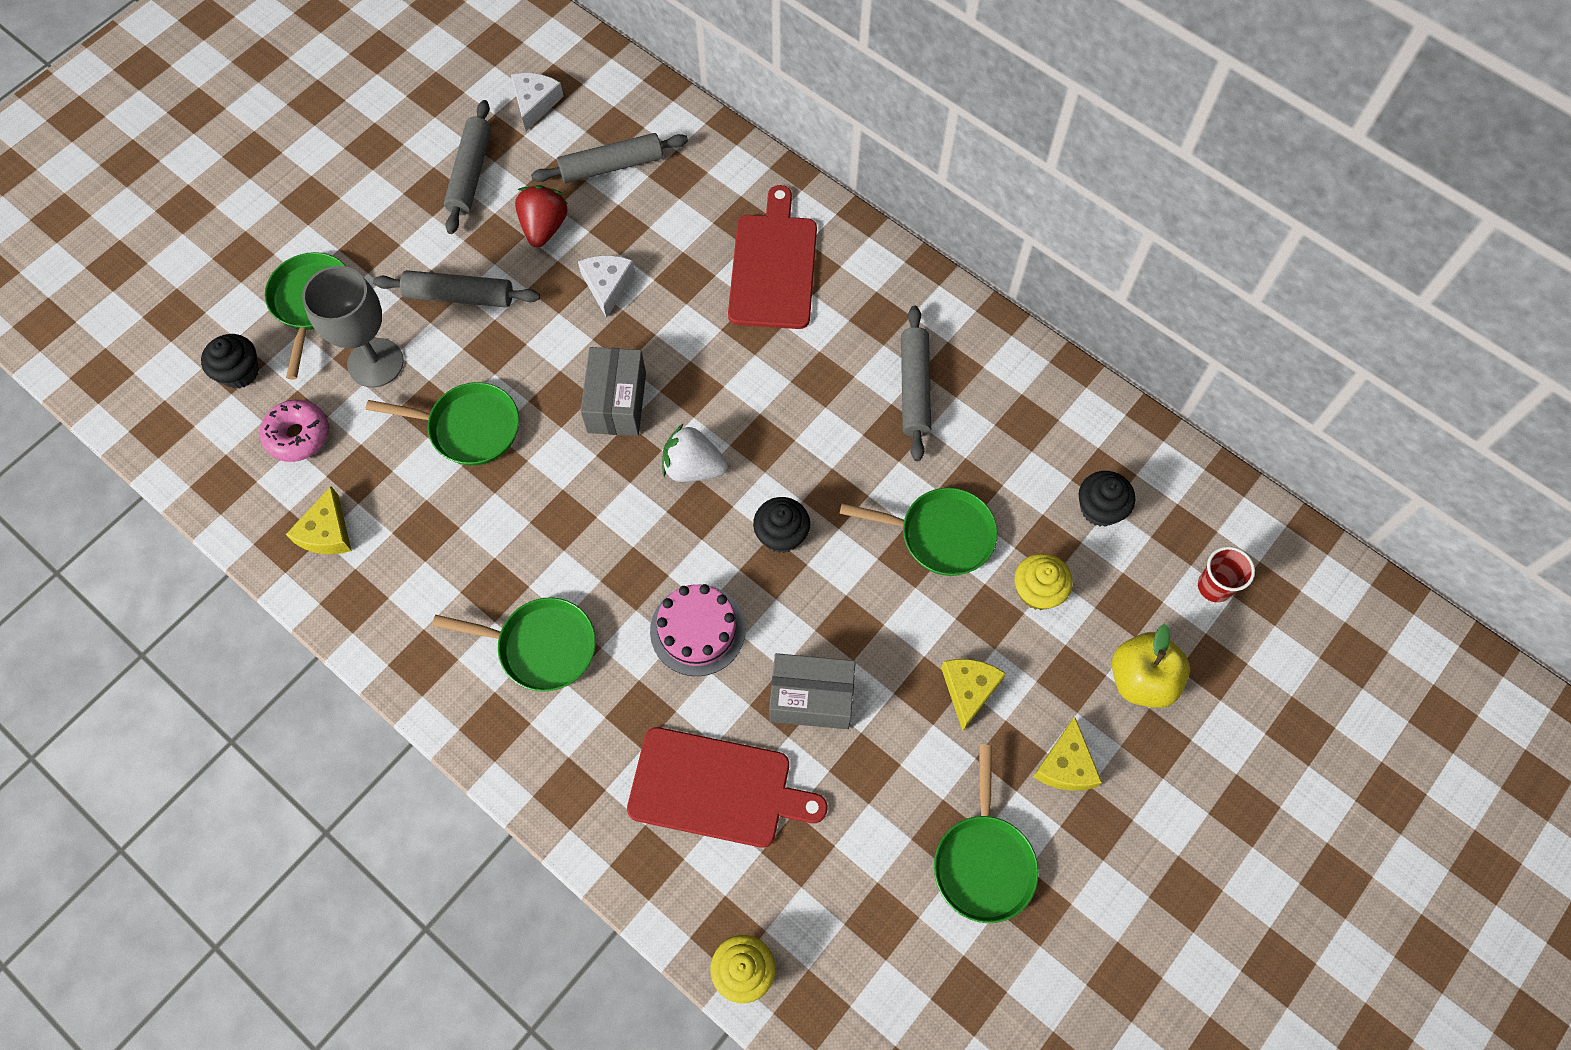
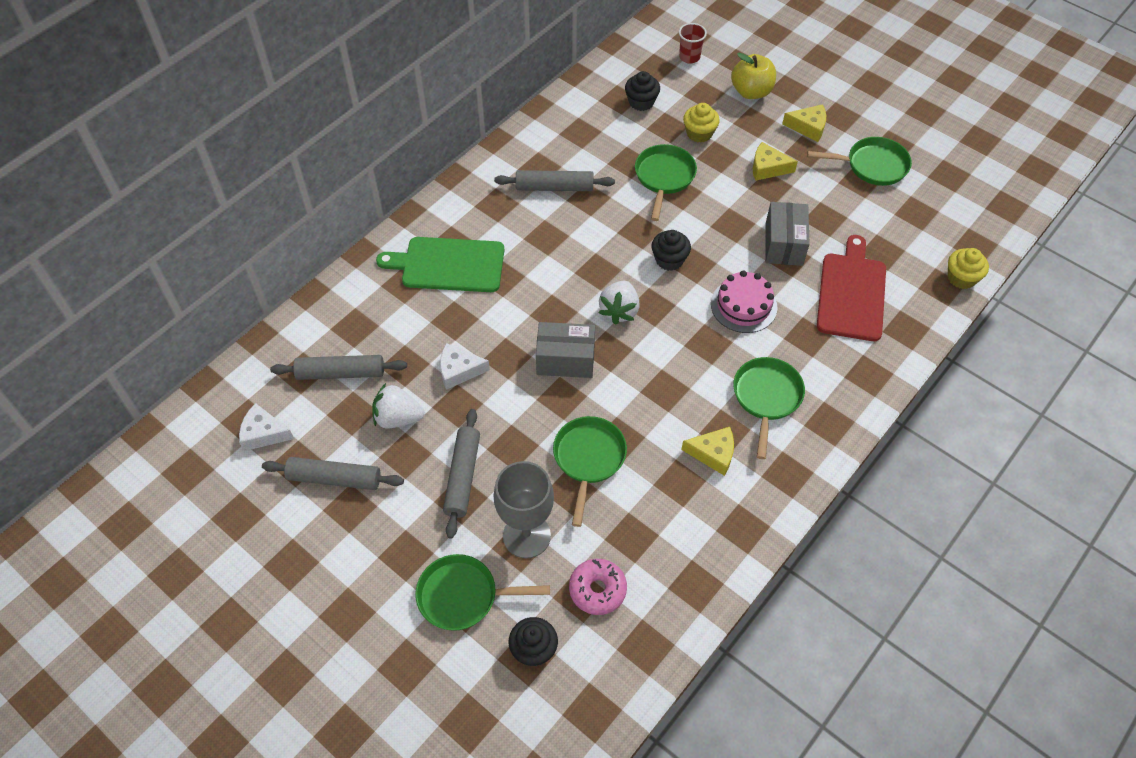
camera: 90 degrees left, 10 degrees down
(327, 532) = (686, 555): yellow cheese -> yellow cheese (713, 453)
(544, 227) = (398, 418): red strawberry -> white strawberry
(611, 166) = (341, 373): grey rolling pin -> grey rolling pin turned 75 degrees counterclockwise
(773, 266) = (448, 265): red cutting board -> green cutting board

